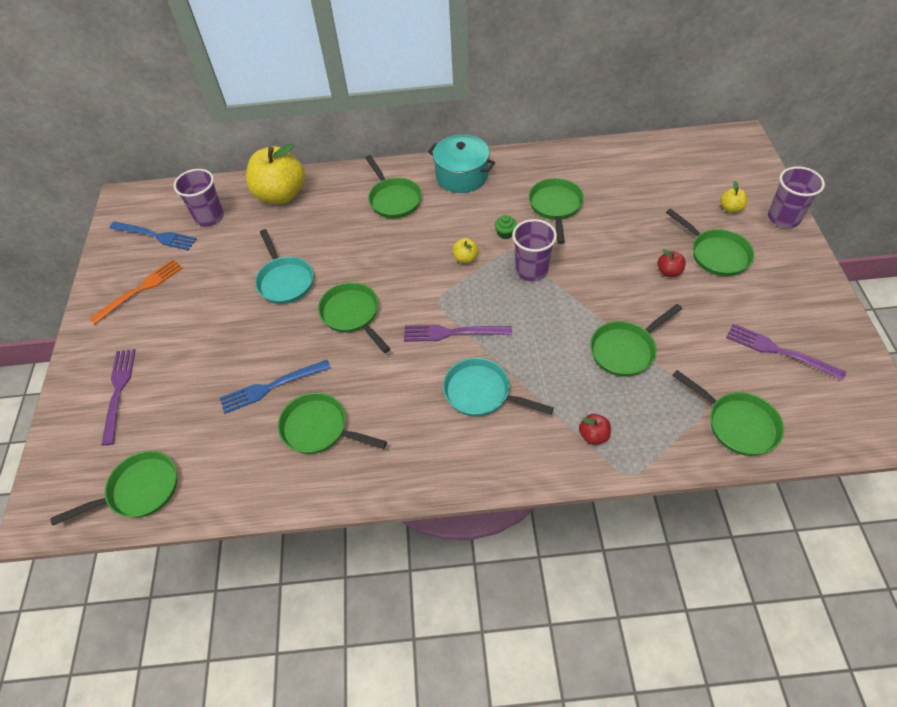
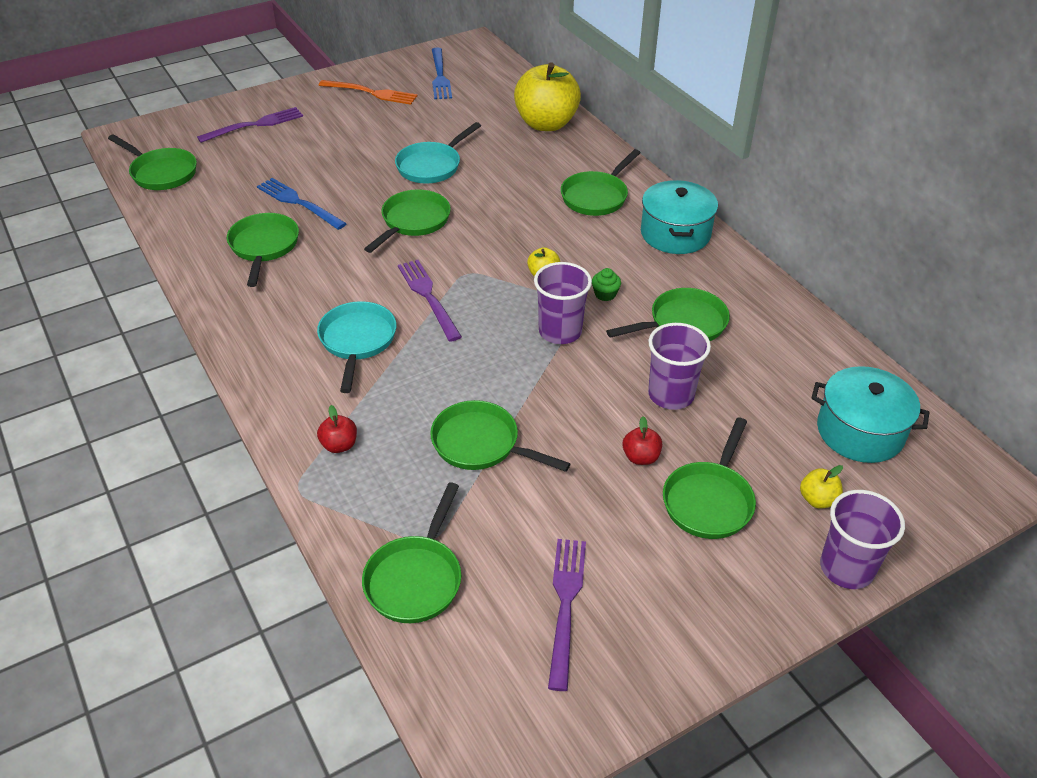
camera: 60 degrees right, 10 degrees down
(209, 217) = (484, 95): purple cup -> purple cup (671, 395)
(684, 169) = (860, 431): none -> turquoise pot

